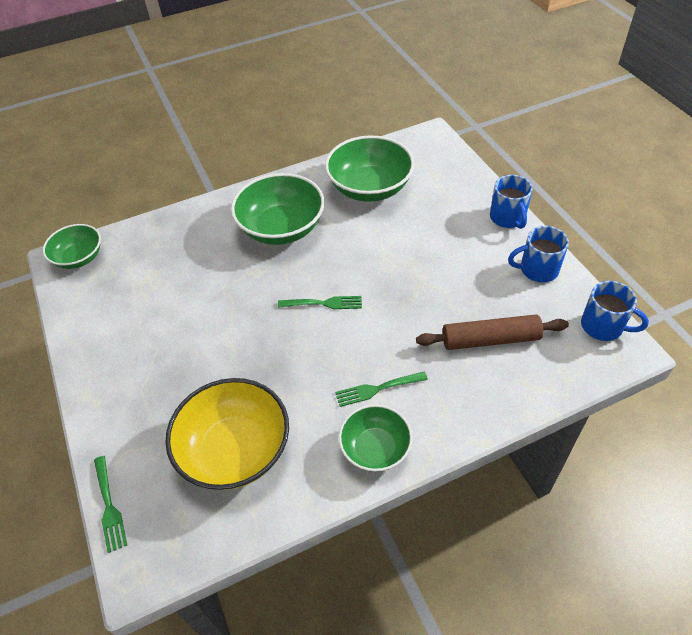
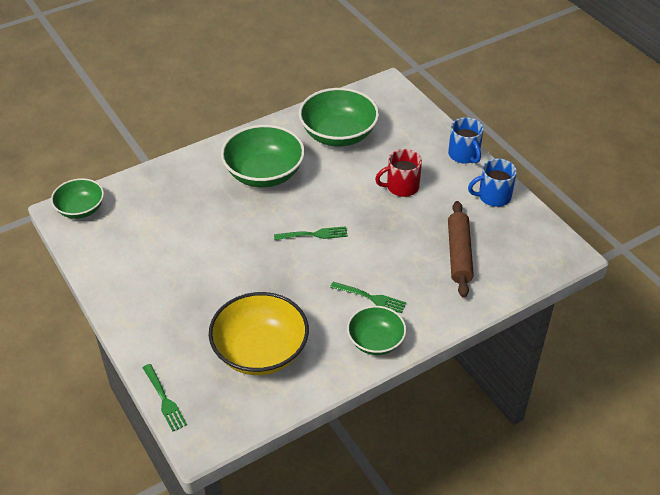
camera: 10 degrees left, 5 degrees down
(377, 389) = (370, 298): green fork -> green fork turned 135 degrees counterclockwise
(431, 252) = (401, 187): none -> red mug
(490, 339) = (459, 254): brown rolling pin -> brown rolling pin turned 75 degrees counterclockwise
(603, 326) = (550, 238): blue mug -> none

